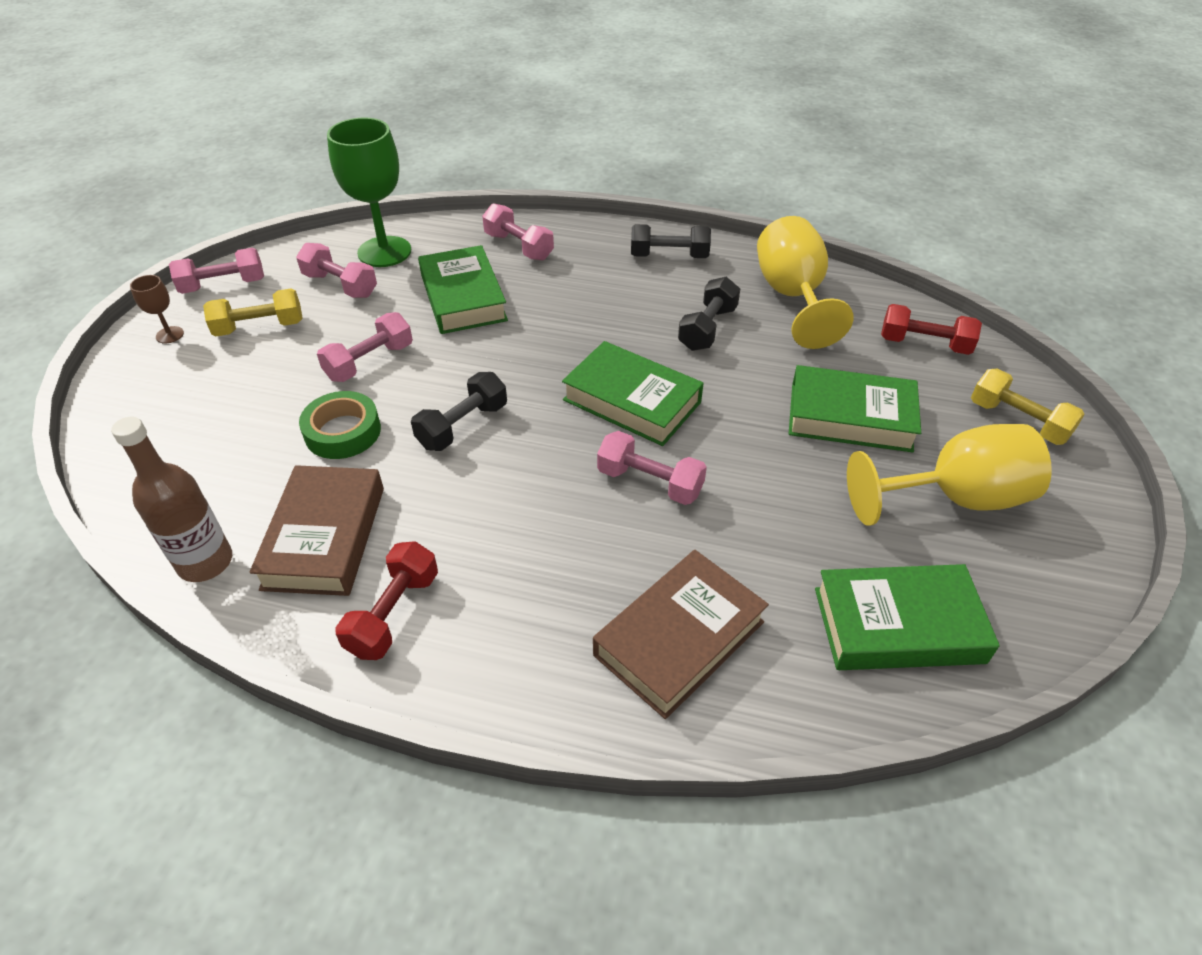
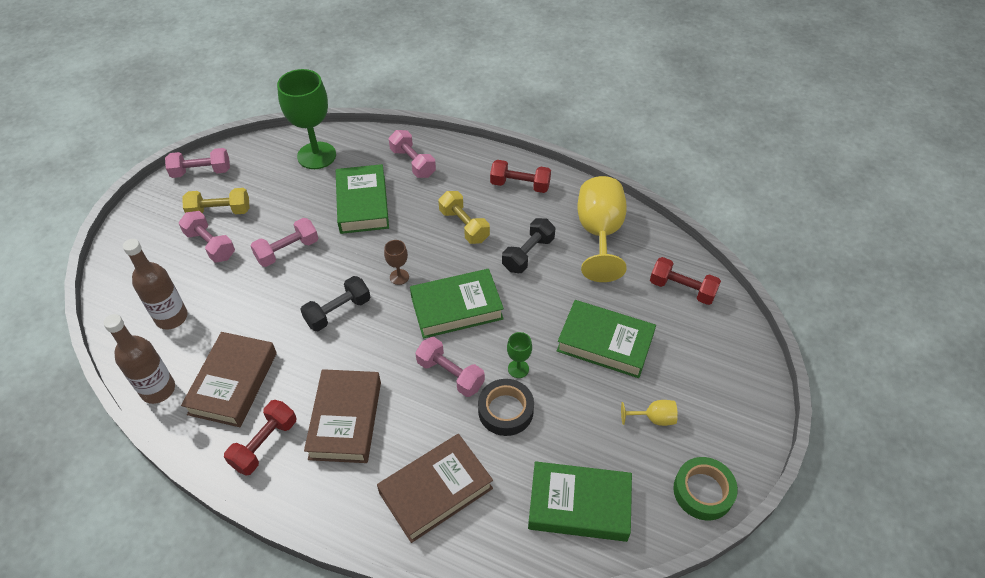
camera: 10 degrees right, 5 degrees up
(170, 335) = (160, 210): brown goblet -> brown goblet (399, 277)
(210, 464) = (171, 317): none -> brown bottle
(340, 285) = (280, 182): pink dumbbell -> pink dumbbell (210, 245)
(343, 432) = (259, 305): green tape -> green tape (703, 491)
(511, 562) = (345, 420): none -> brown book
(632, 401) = (456, 308): green book -> green book turned 60 degrees counterclockwise
(669, 256) = (520, 185): black dumbbell -> red dumbbell
(744, 463) = (518, 369): none -> green goblet
(745, 517) = (505, 410): none -> black tape
(954, 498) = (653, 418): yellow goblet -> yellow goblet, size x0.45
(1018, 421) = (724, 364): yellow dumbbell -> yellow dumbbell (464, 226)

